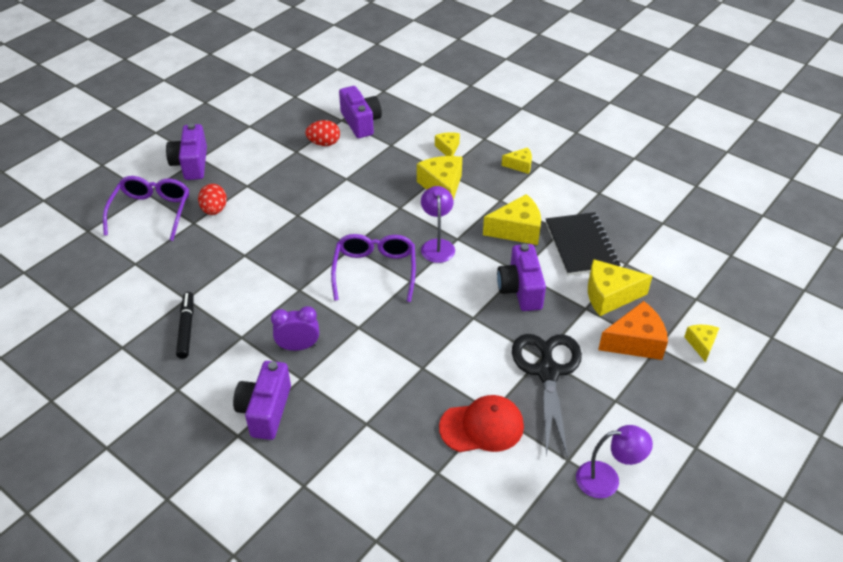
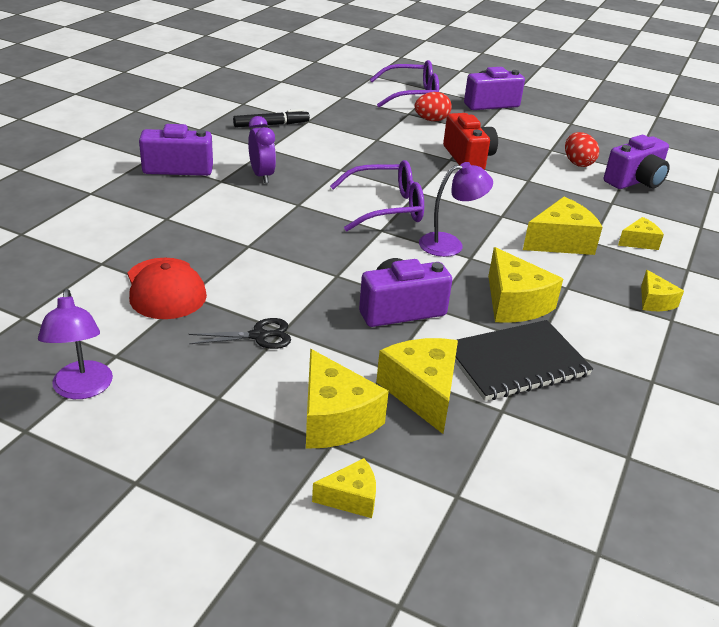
camera: 75 degrees right, 10 degrees down
(298, 203) = (468, 158): none -> red camera
(547, 372) = (258, 336): black scissors -> black scissors, size x0.50
(635, 342) = (335, 419): orange cheese -> yellow cheese

